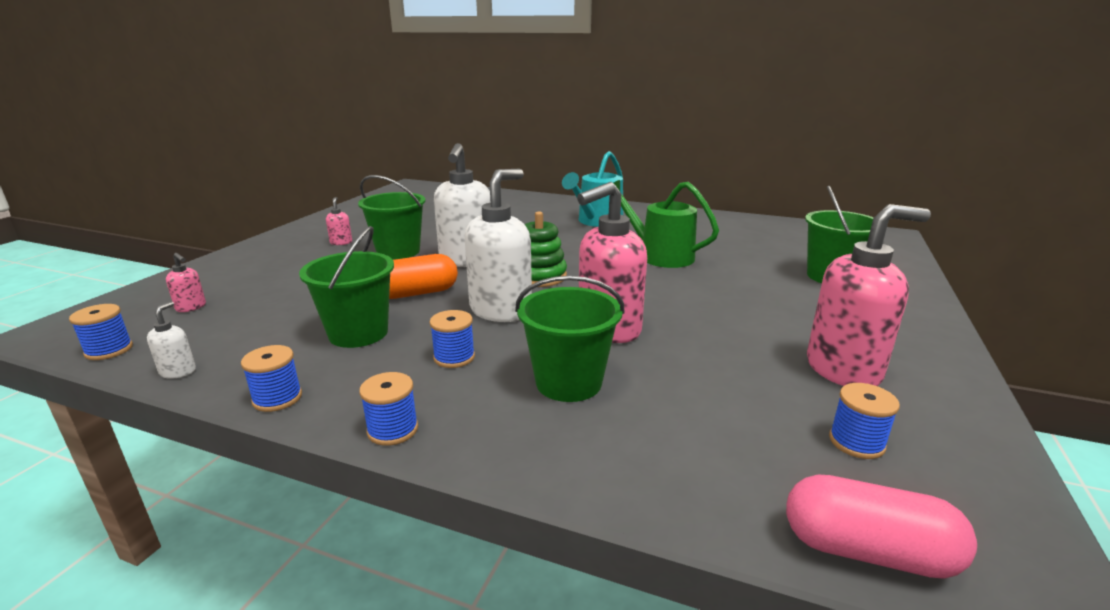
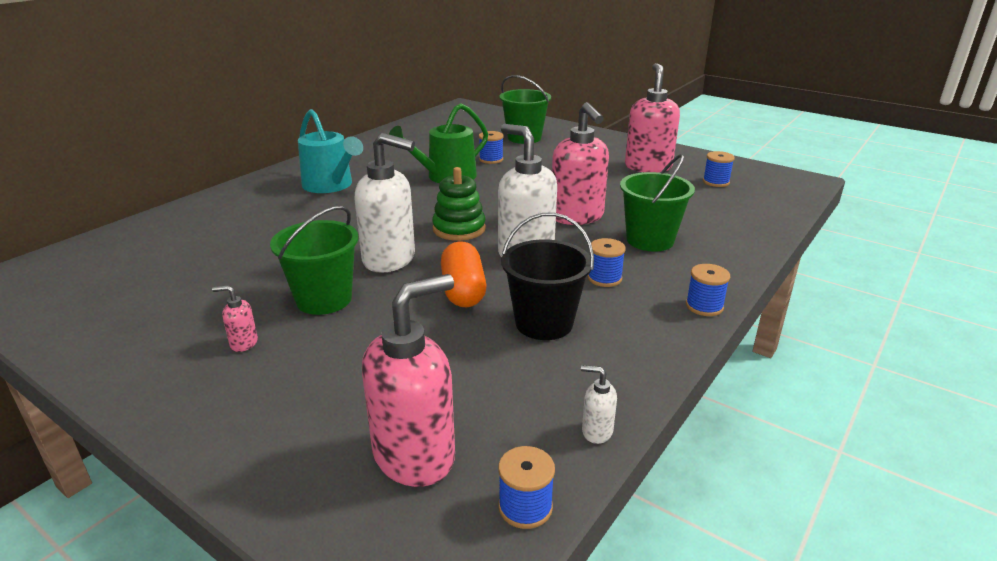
camera: 75 degrees left, 5 degrees up
(191, 307) = (415, 456): pink soap dispenser -> pink soap dispenser, size x2.36
(277, 398) = (657, 361): blue spool -> blue spool (491, 159)
(358, 333) = (544, 323): green bucket -> black bucket
(867, 551) = (790, 200): pink capsule -> none

